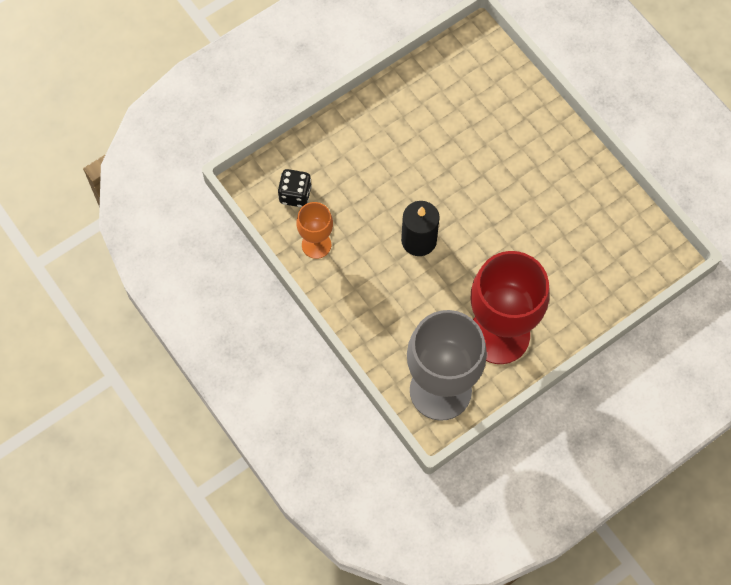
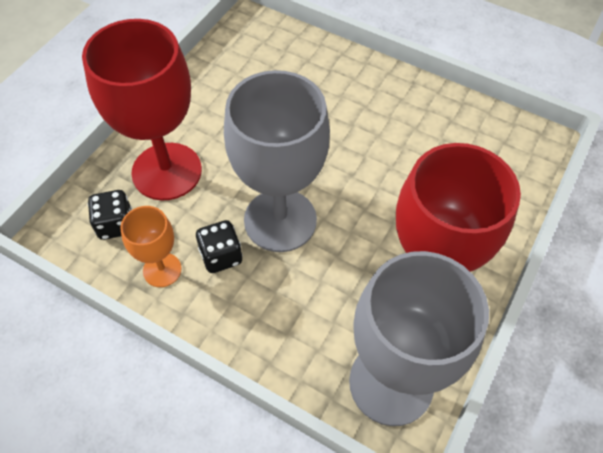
camera: 25 degrees left, 10 degrees down
(349, 164) = (167, 171): none -> red goblet
(362, 251) = (221, 256): none -> black dice
(419, 240) = (280, 220): black candle -> grey goblet

